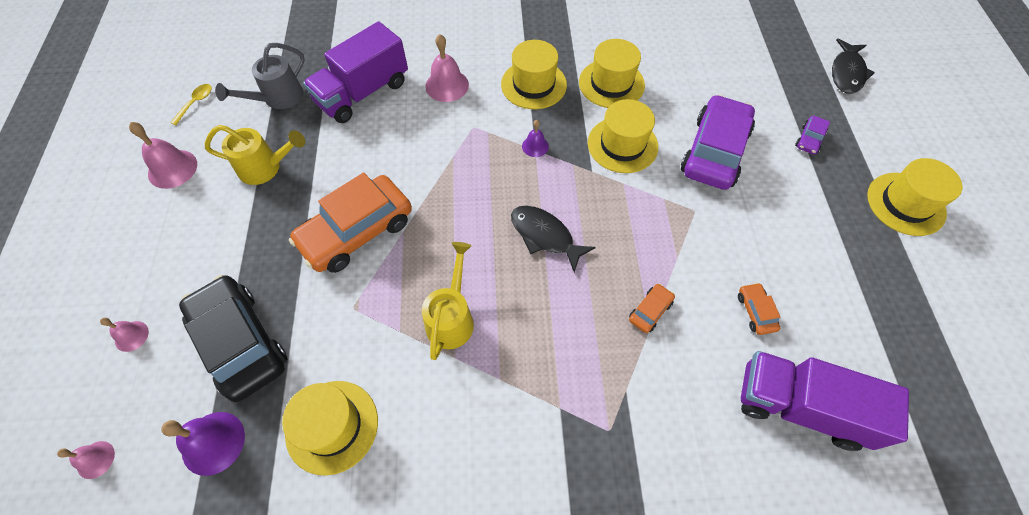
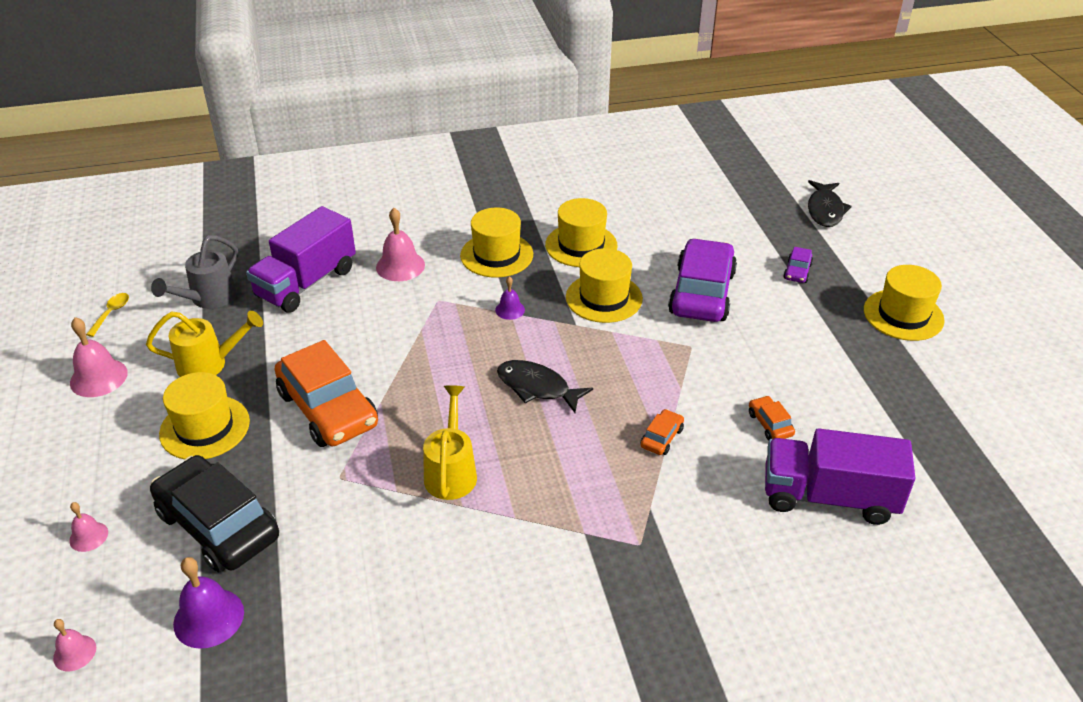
camera: 10 degrees left, 20 degrees down
(332, 426) = (340, 584): yellow hat -> yellow hat (205, 427)
(356, 232) = (328, 409): orange car -> orange car turned 75 degrees counterclockwise

